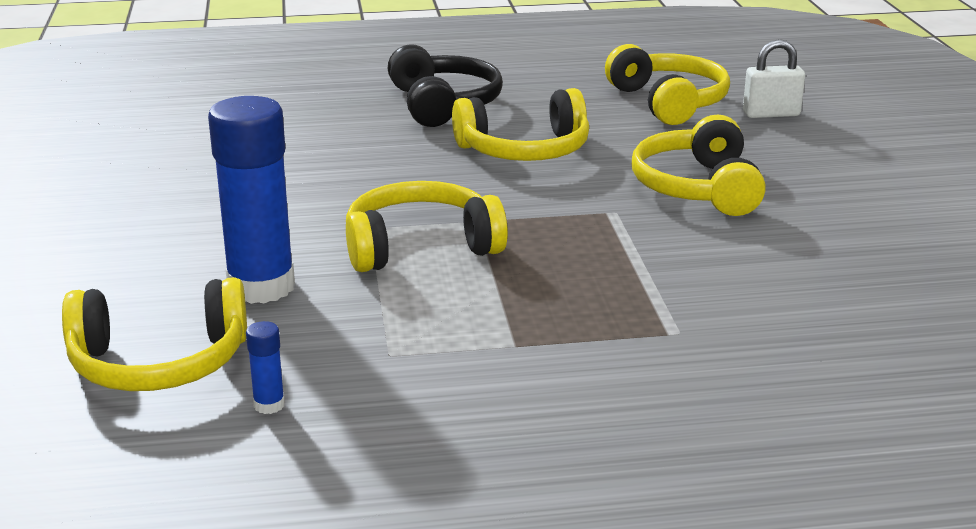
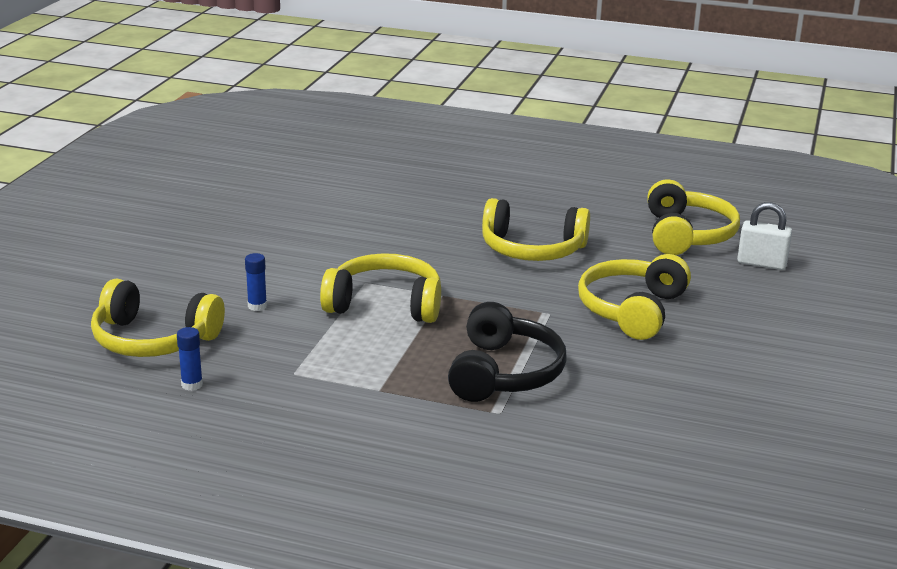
camera: 25 degrees right, 0 degrees up
(261, 287) = (257, 306): blue glue stick -> blue glue stick, size x0.40
(443, 104) = (509, 199): black headphones -> black headphones (504, 373)

